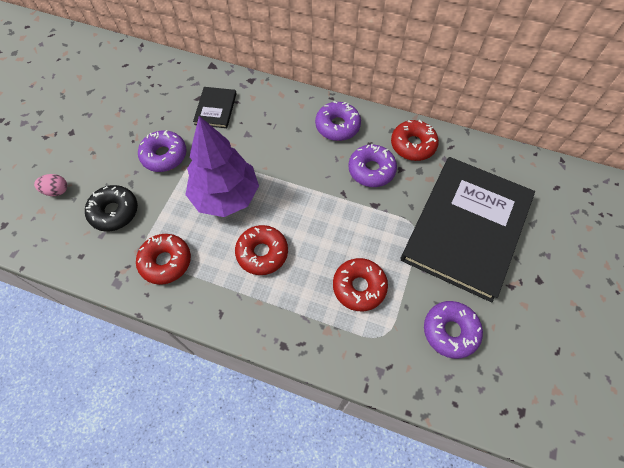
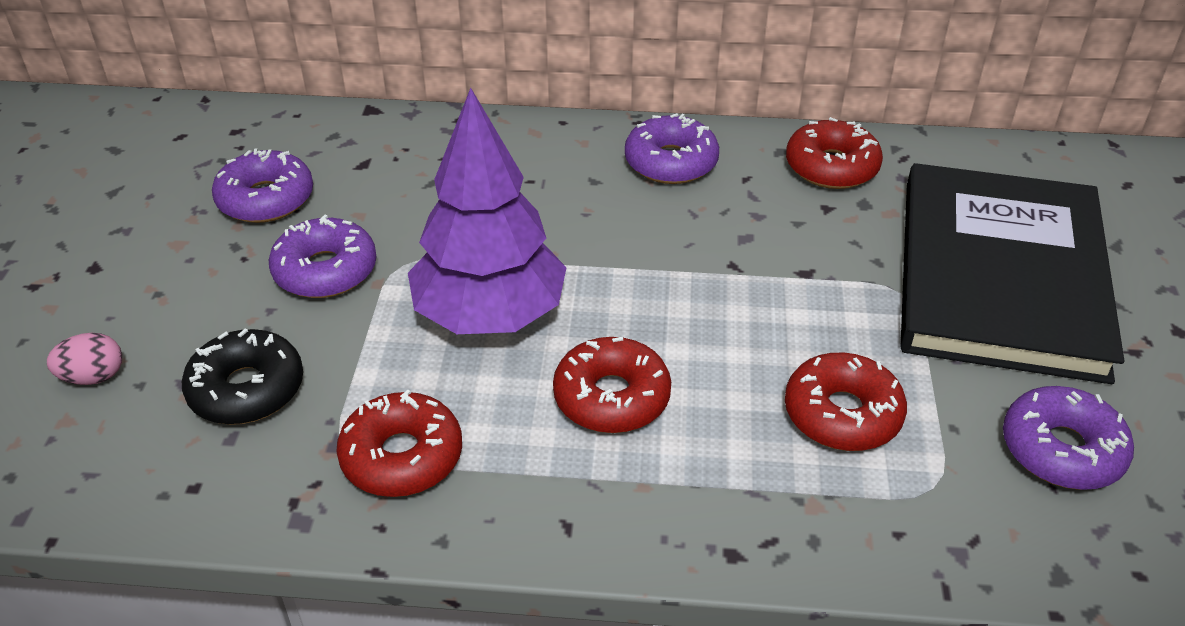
camera: 15 degrees left, 20 degrees down
(215, 109) = (407, 176): black book -> none
(371, 170) = (771, 219): purple donut -> purple donut (266, 199)

